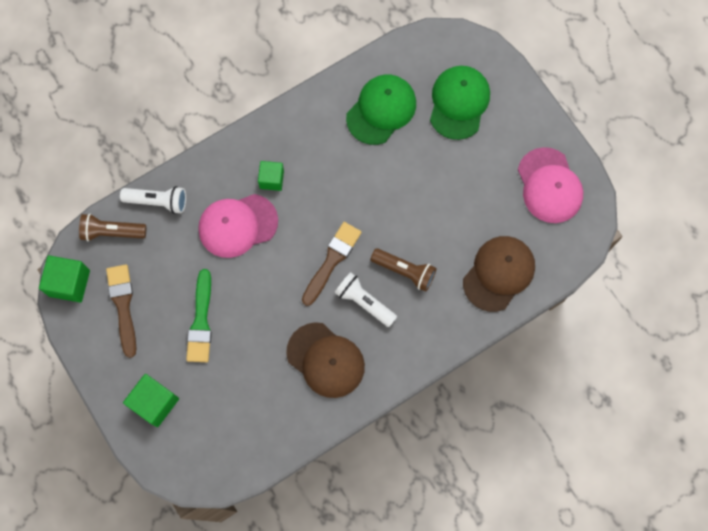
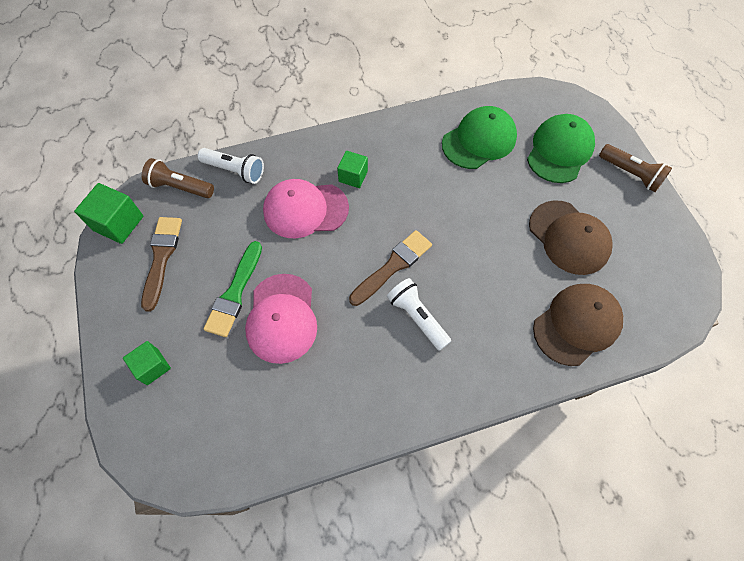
camera: 15 degrees right, 10 degrees down
(154, 403) = (152, 367): green cube -> green cube, size x0.66
(326, 360) = (357, 370): brown cap -> brown cap (569, 237)
(405, 271) = (470, 296): brown flashlight -> brown flashlight (630, 174)
(549, 186) = (647, 248): pink cap -> pink cap (282, 318)

